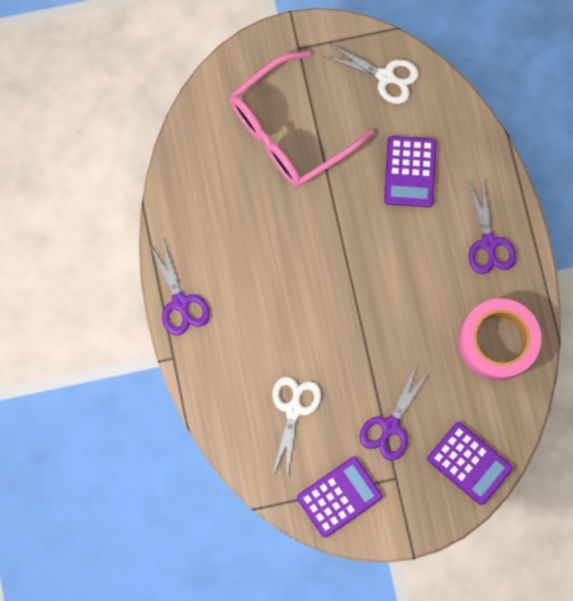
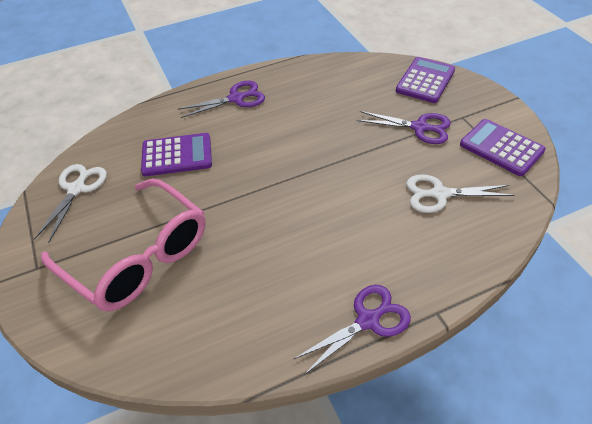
camera: 100 degrees left, 30 degrees down
(497, 341) = (319, 82): pink tape -> none

